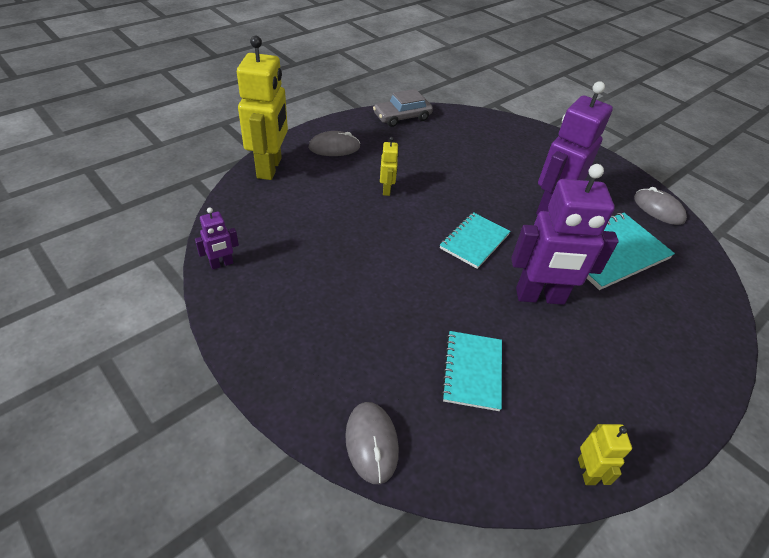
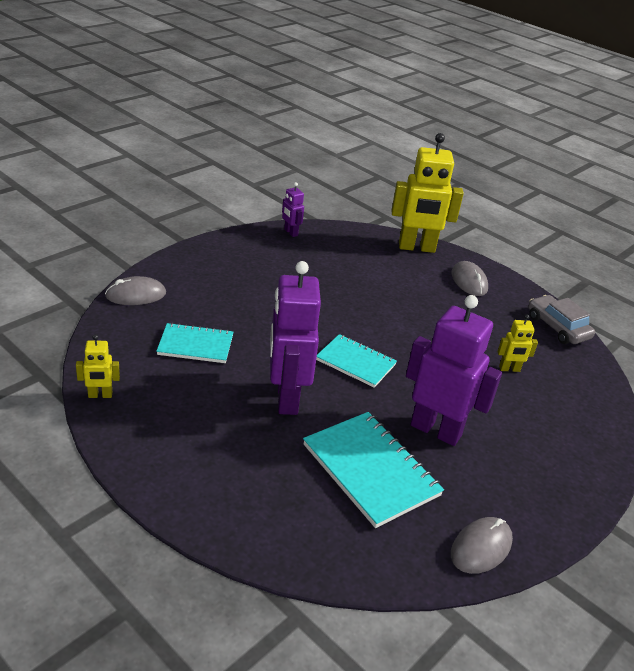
camera: 85 degrees right, 10 degrees down
(386, 190) = (414, 311): yellow robot -> yellow robot (509, 369)

